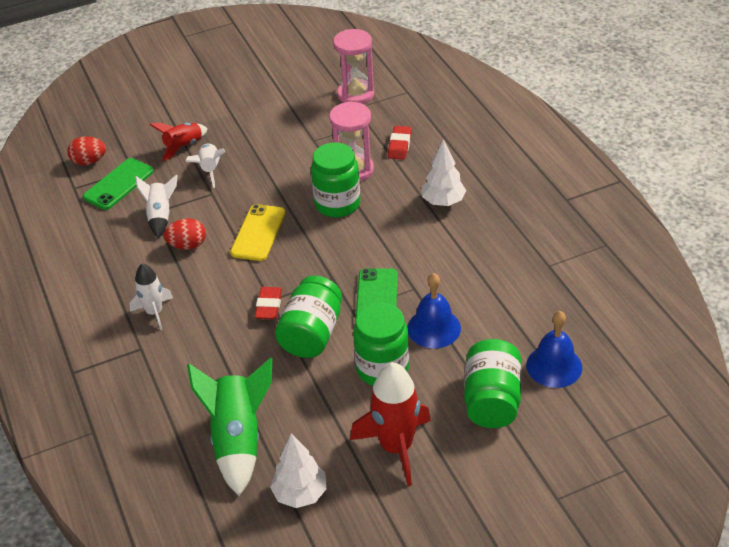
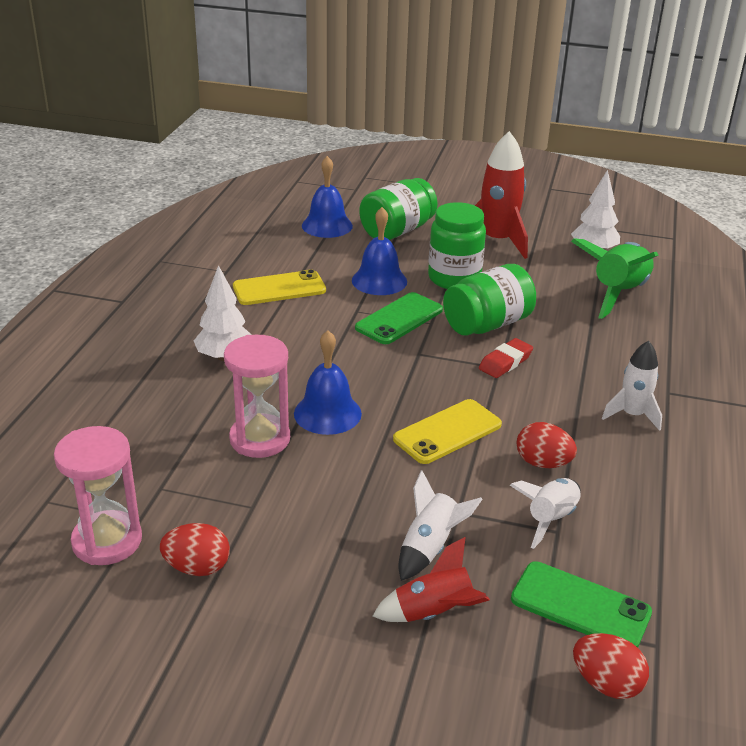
camera: 145 degrees left, 10 degrees down
(118, 184) = (580, 606): green phone -> green phone turned 45 degrees clockwise
(304, 107) = (197, 567): none -> red egg
(337, 204) = (327, 413): green jar -> blue bell
(399, 145) = (171, 436): red eraser -> none
(490, 273) = (279, 288): none -> yellow phone

